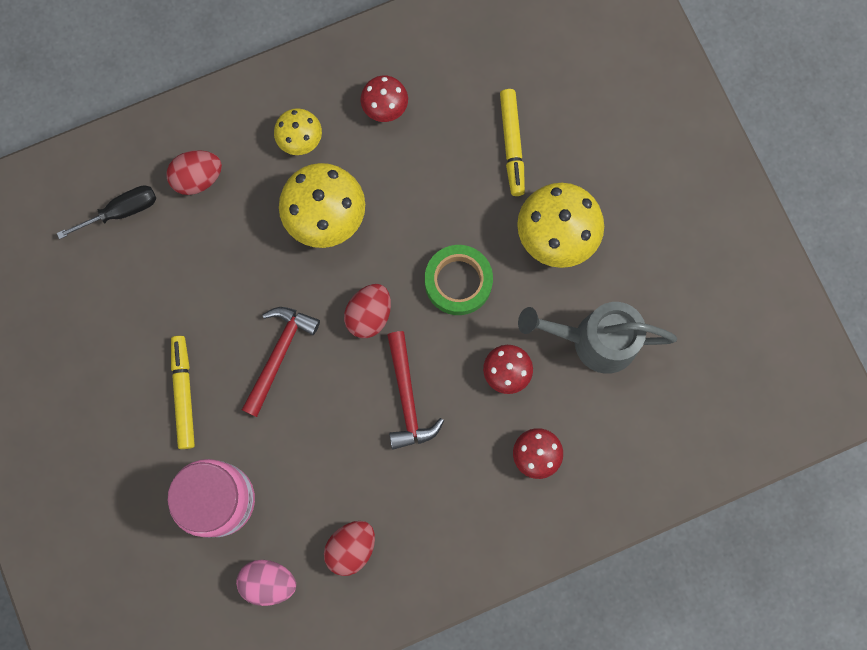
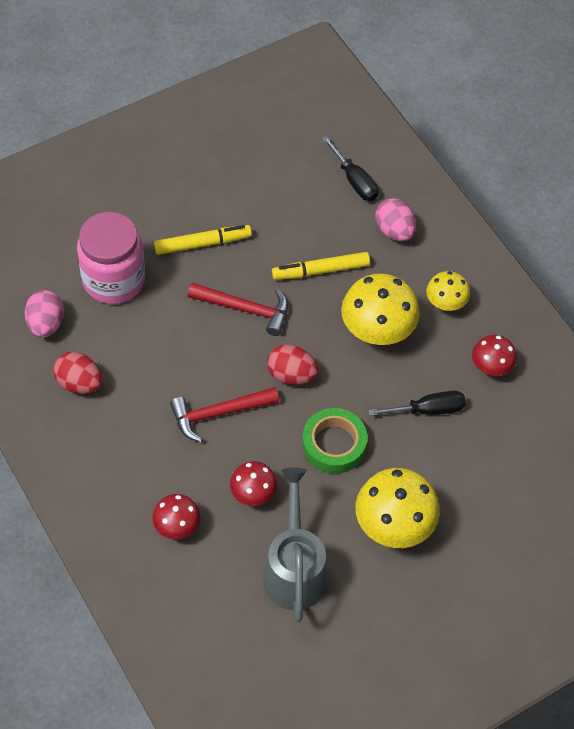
camera: 80 degrees right, 20 degrees down
(198, 178) = (394, 231): red egg -> pink egg
(428, 180) = (428, 410): none -> black screwdriver
(512, 145) = (477, 478): yellow marker -> yellow marker (320, 270)

